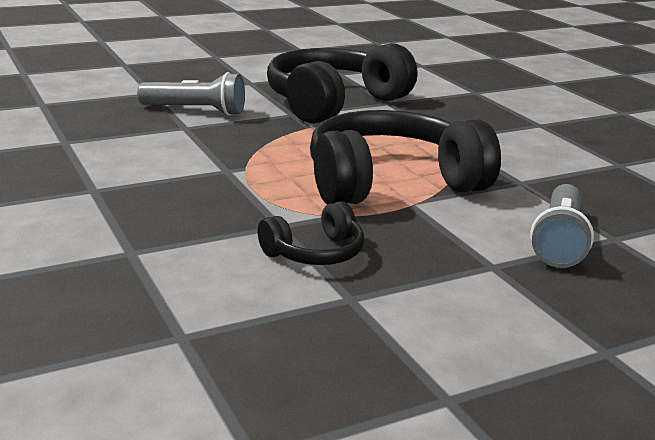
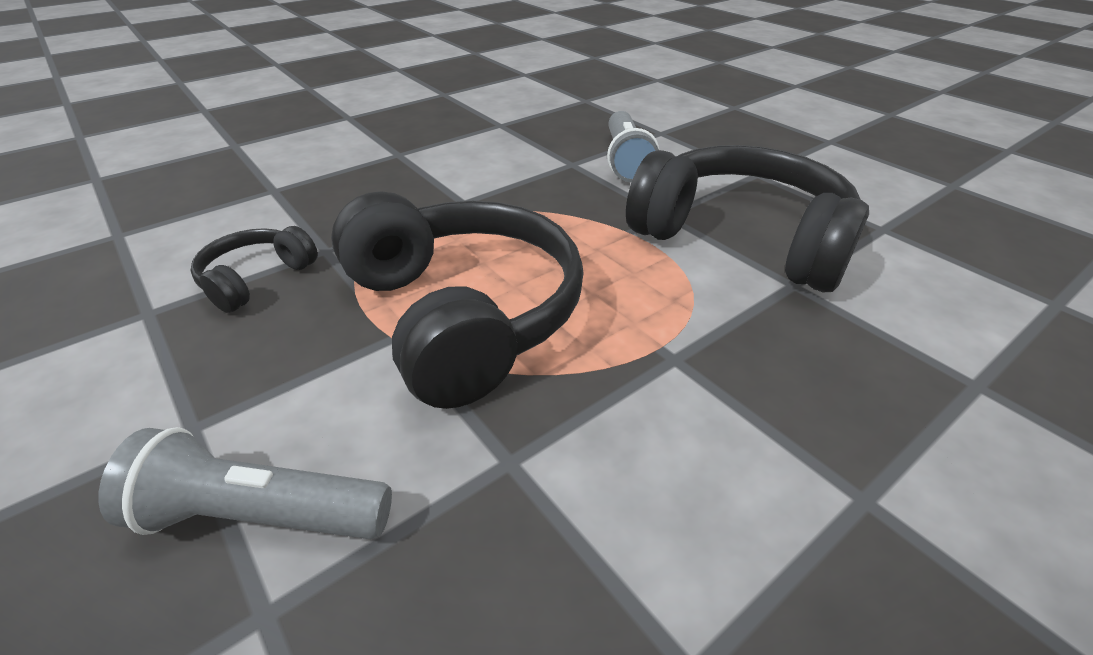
camera: 80 degrees right, 15 degrees up
(315, 253) = (256, 279): black headphones -> black headphones turned 75 degrees clockwise

